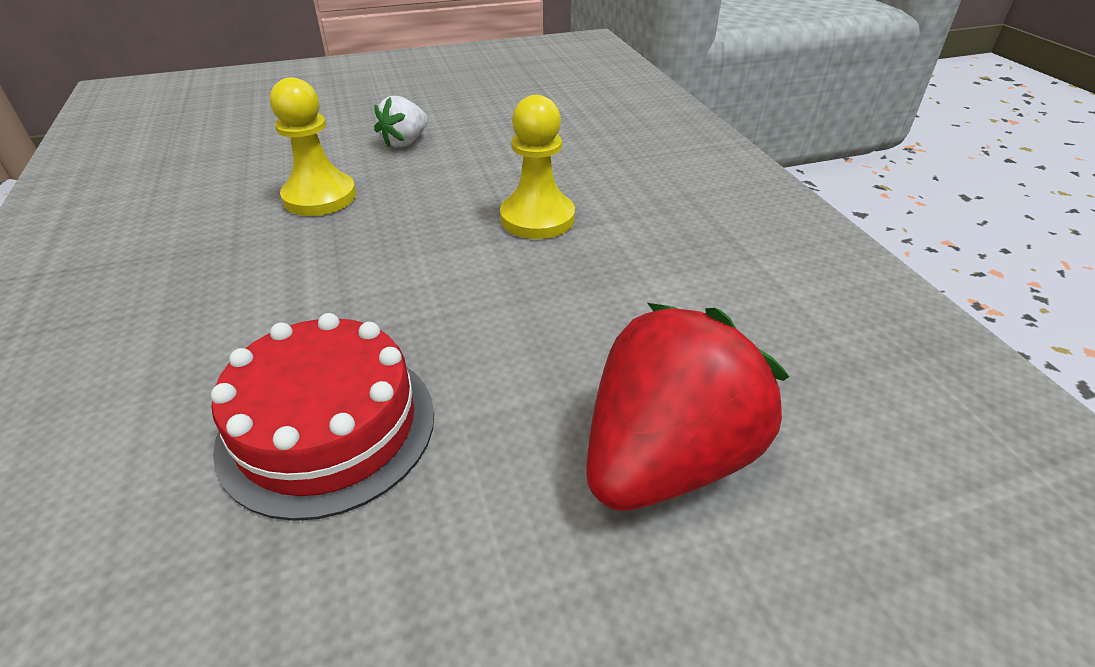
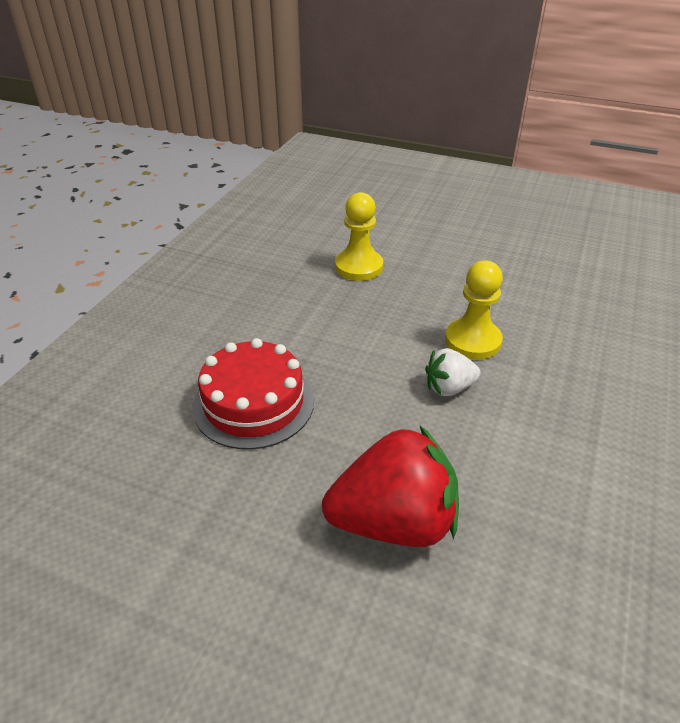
camera: 40 degrees right, 0 degrees up
(405, 142) = (442, 247): white strawberry -> white strawberry (449, 388)

